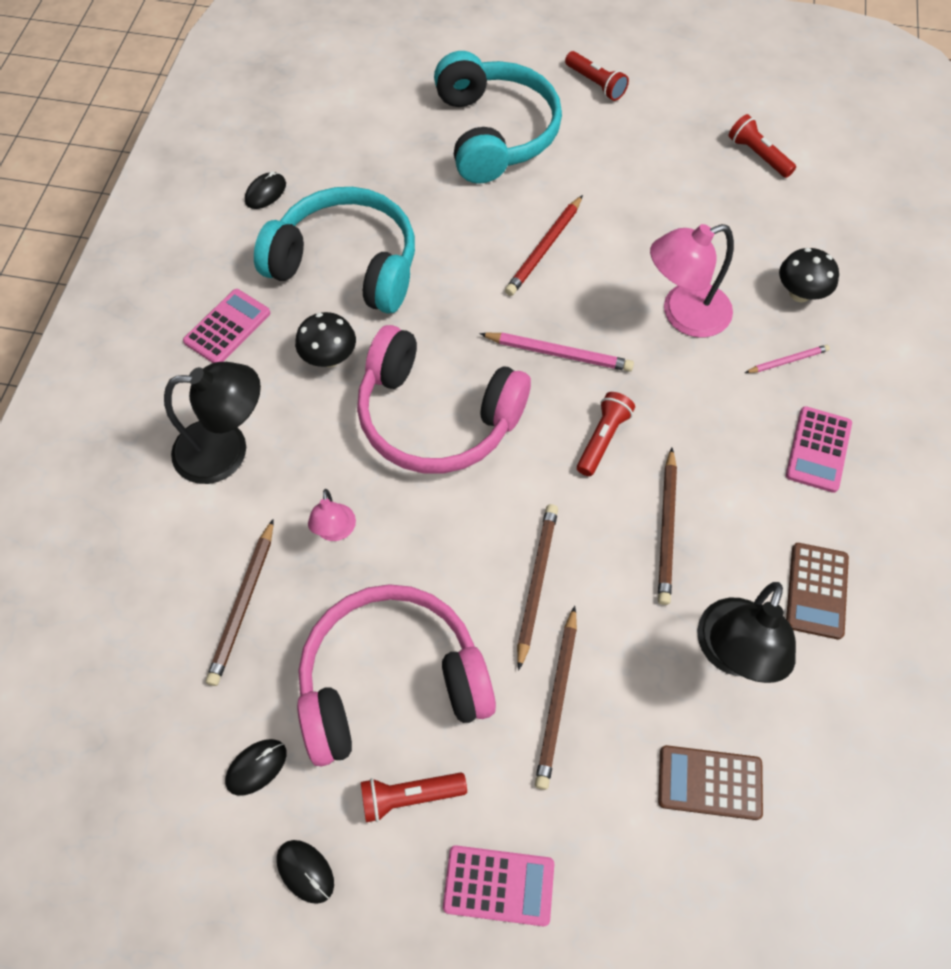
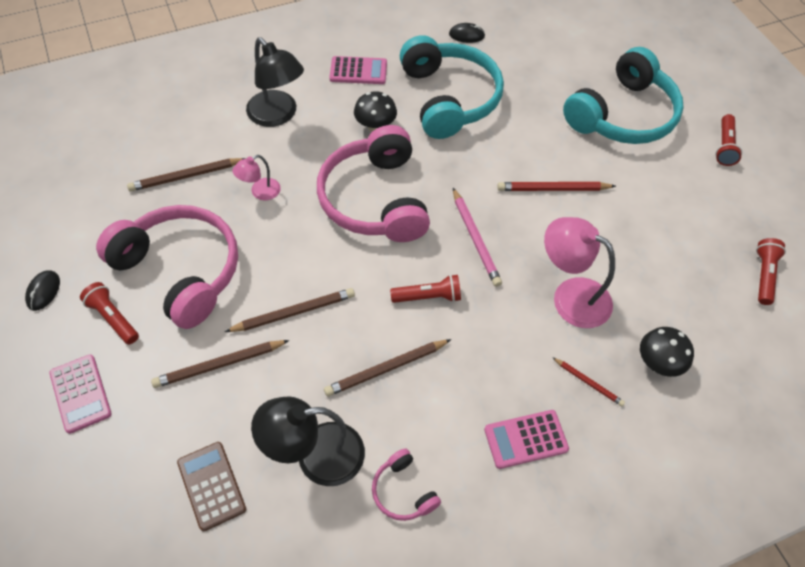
camera: 55 degrees right, 5 degrees down
(256, 767) = (92, 236): black mouse -> none
(787, 361) = (588, 382): pink pencil -> red pencil
(816, 590) = (403, 491): brown calculator -> pink headphones

